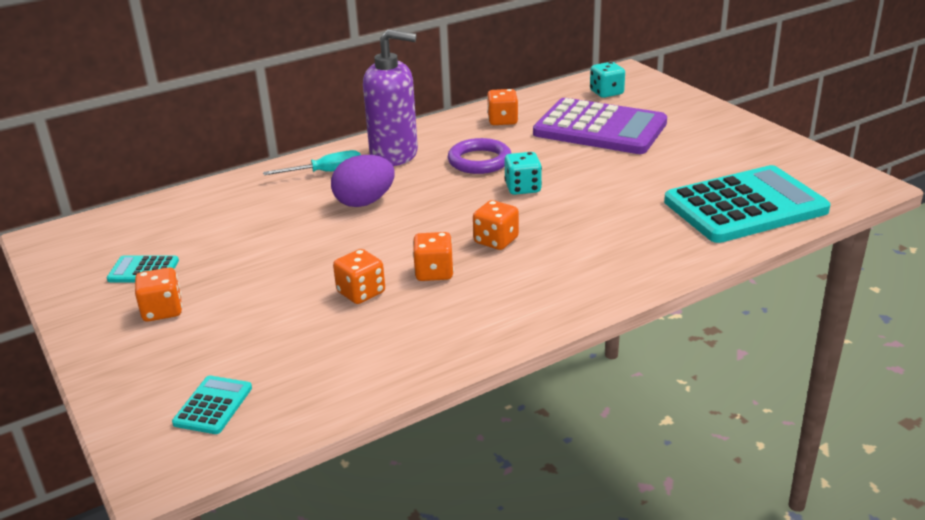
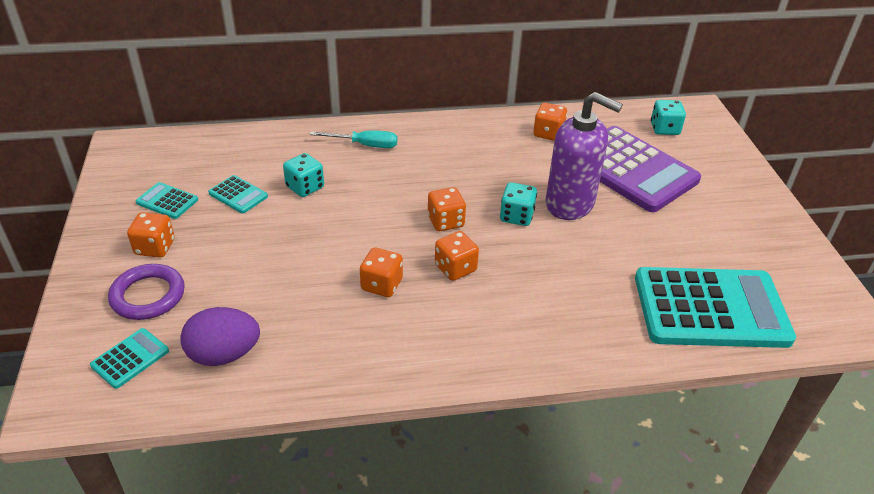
camera: 20 degrees right, 10 degrees up
(221, 245) = (238, 195): none -> turquoise calculator
(290, 220) = (305, 187): none -> turquoise dice
(361, 293) = (310, 285): orange dice -> orange dice (445, 221)
(365, 202) = (375, 187): purple egg -> purple egg (224, 354)
(394, 155) = (432, 143): purple soap dispenser -> purple soap dispenser (570, 204)
(479, 161) = (498, 173): purple ring -> purple ring (148, 296)

